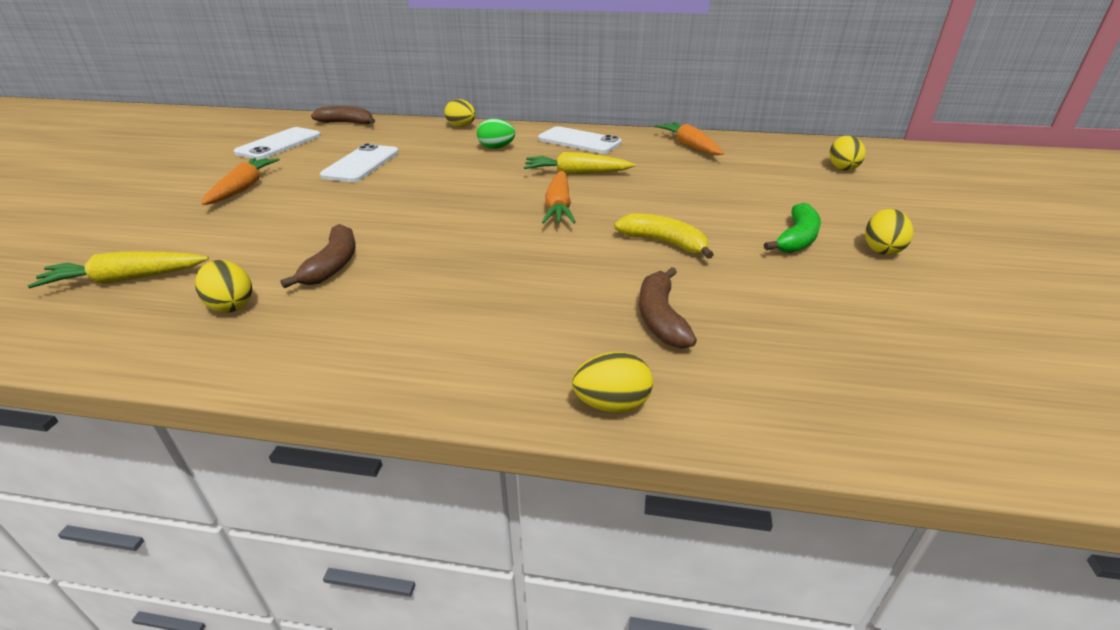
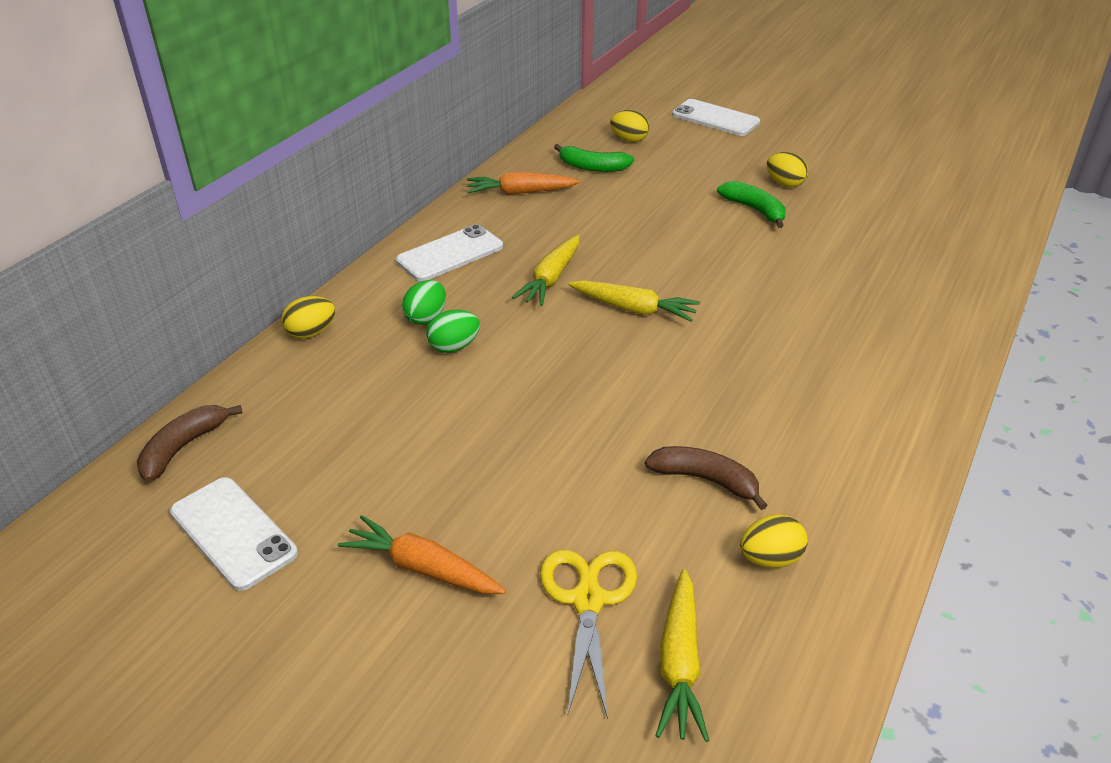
camera: 70 degrees left, 5 degrees up
(202, 239) = (588, 600): none -> yellow scissors
(361, 164) = (401, 442): white phone -> white phone (715, 118)
(468, 160) = (454, 347): none -> green egg
(559, 207) = (633, 309): orange carrot -> yellow carrot
(611, 404) = (953, 354): yellow egg -> none
(660, 317) = (854, 306): brown banana -> none
(664, 243) = (736, 271): yellow banana -> none
(767, 162) = (592, 167): none -> green banana

